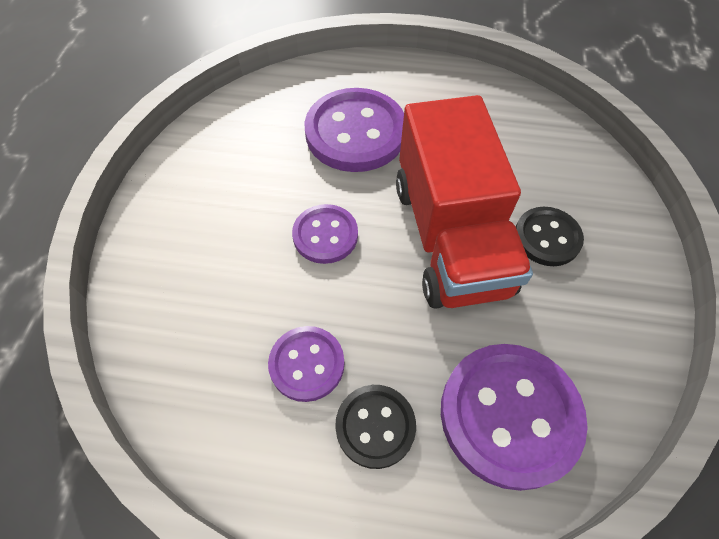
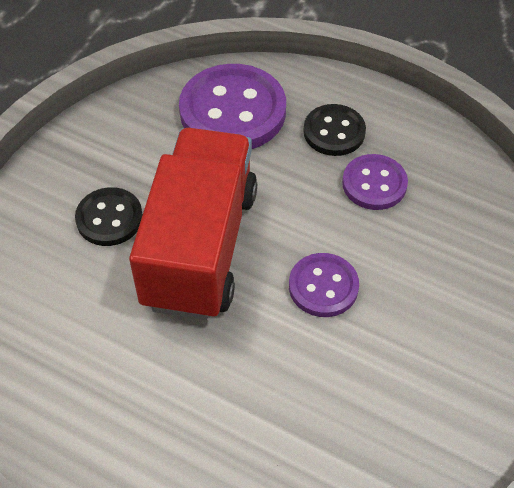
camera: 160 degrees left, 5 degrees down
(355, 133) = (241, 406): purple button -> none

